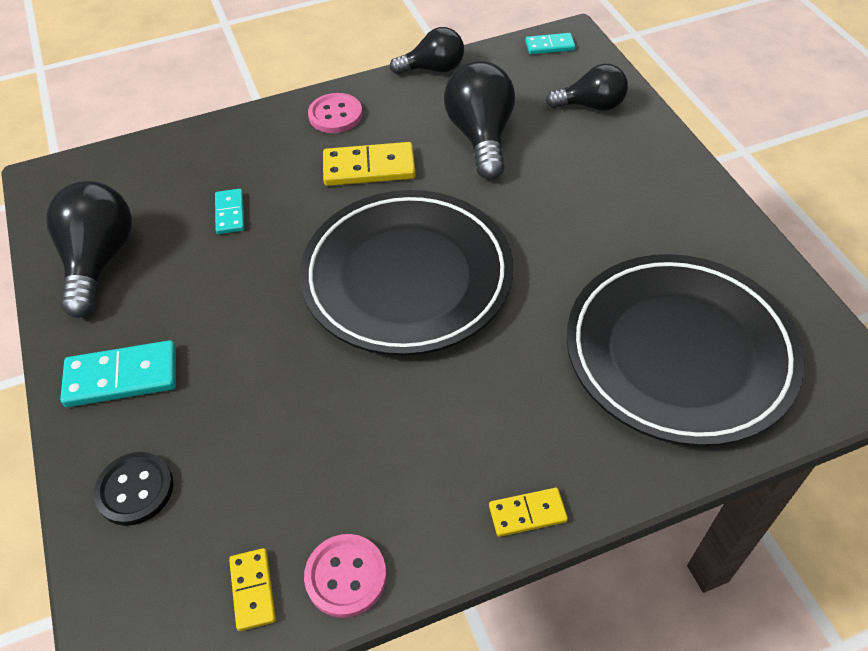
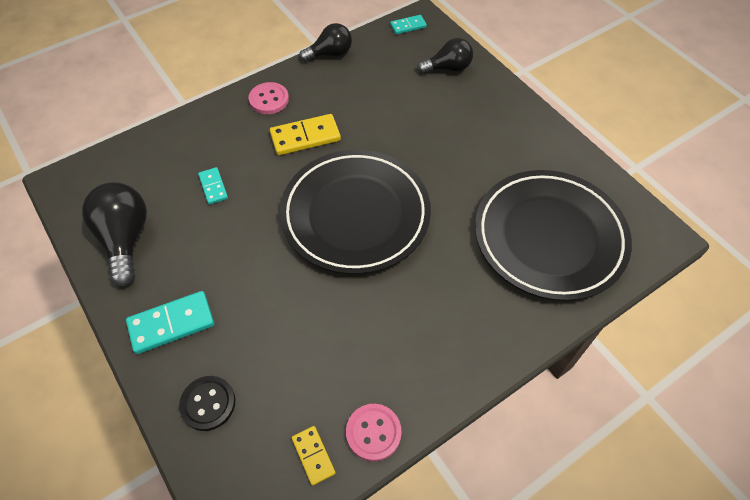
camera: 15 degrees left, 5 degrees up
(481, 136) = (378, 102): black light bulb -> none
(527, 514) = (480, 365): yellow domino -> none

